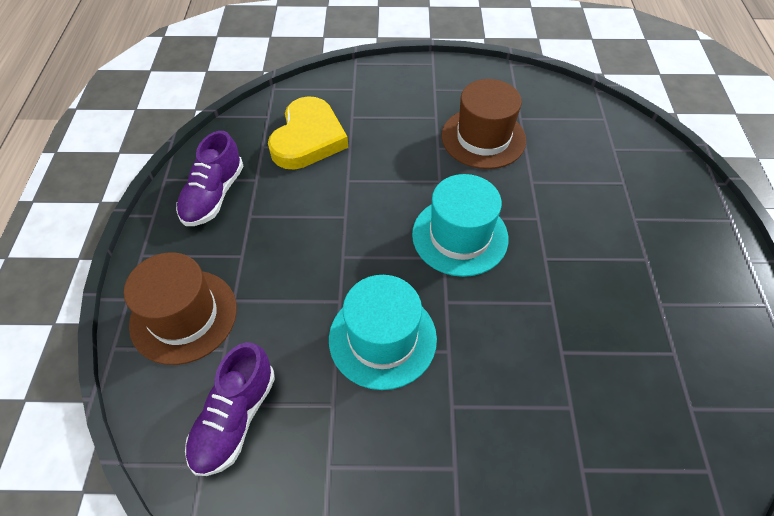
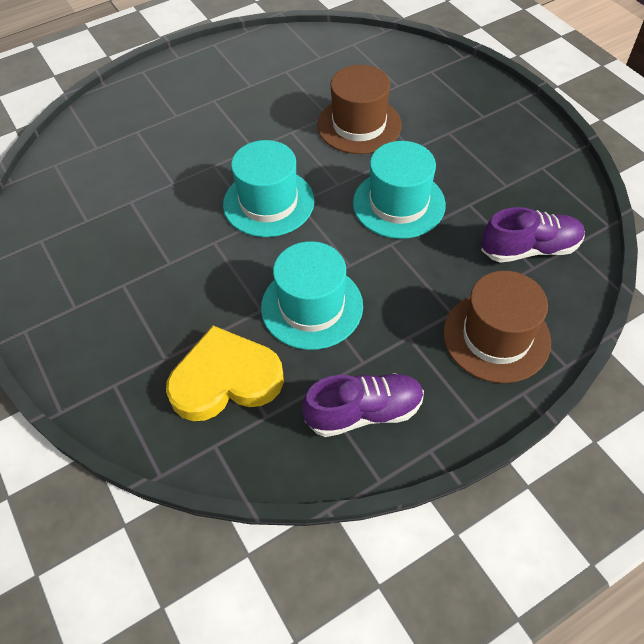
camera: 120 degrees left, 0 degrees up
(324, 211) = (312, 306): none -> turquoise hat
(483, 138) = (133, 236): brown hat -> brown hat (359, 125)

